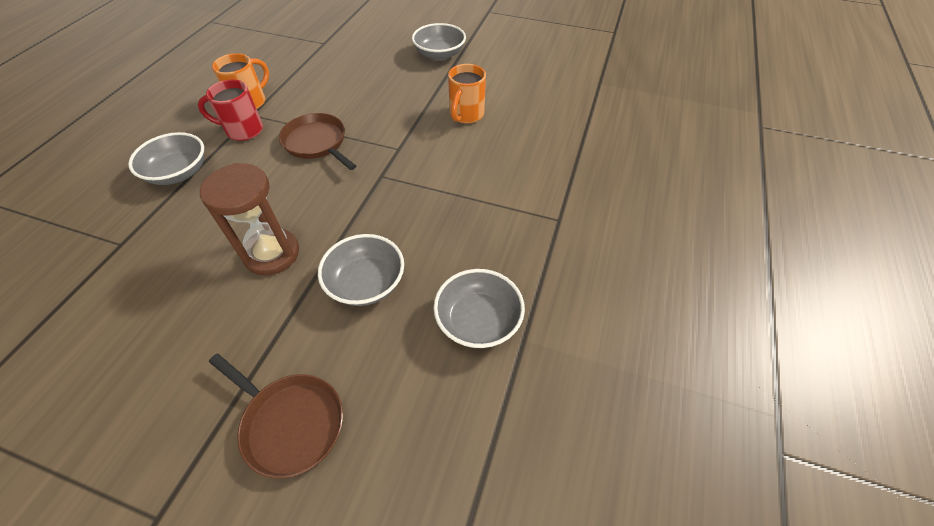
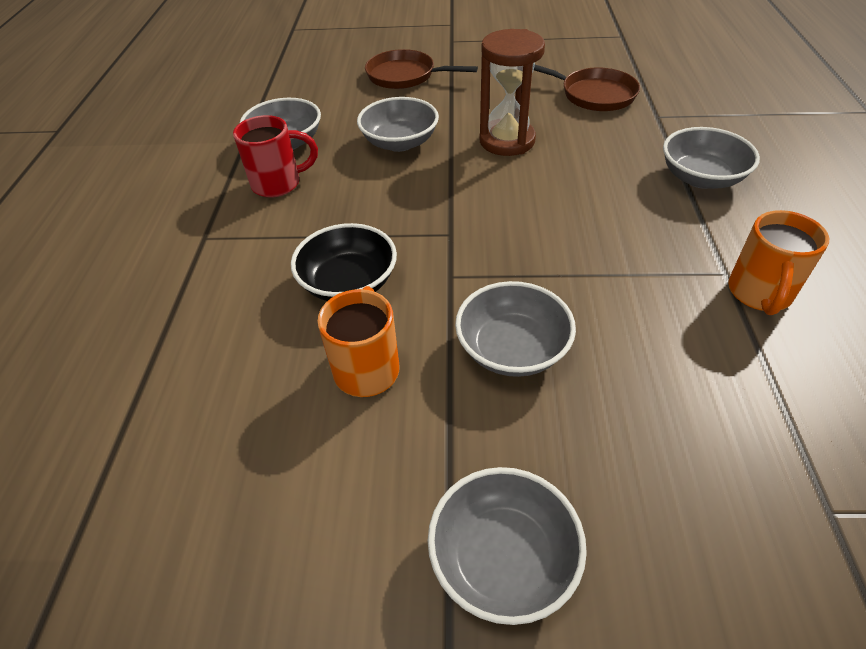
camera: 165 degrees right, 5 degrees down
(243, 130) = (701, 245): red mug -> red mug (279, 184)
(317, 143) = (575, 254): brown pan -> brown pan (593, 95)
(391, 107) = (512, 349): none -> grey bowl
(461, 159) = (349, 283): none -> black bowl

